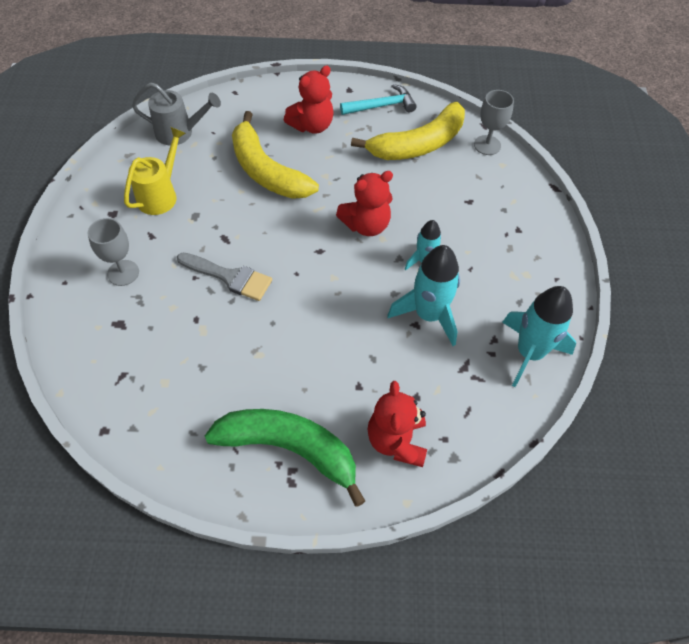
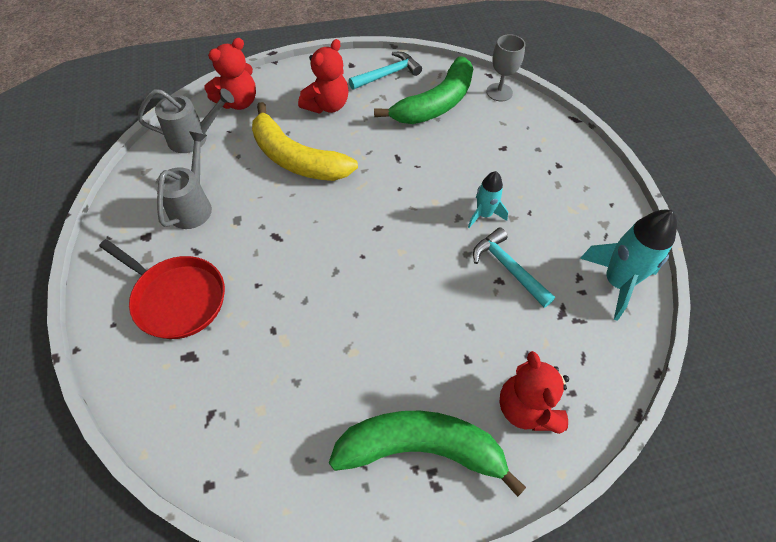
camera: 15 degrees left, 0 degrees up
(123, 273) = (177, 298): grey goblet -> red pan
(161, 195) = (193, 206): yellow watering can -> grey watering can
(230, 277) = (295, 276): grey brush -> none
(366, 225) = (414, 192): red teddy bear -> red teddy bear (238, 102)
(418, 144) = (435, 104): yellow banana -> green banana
(428, 315) = (508, 268): turquoise rocket -> turquoise hammer

